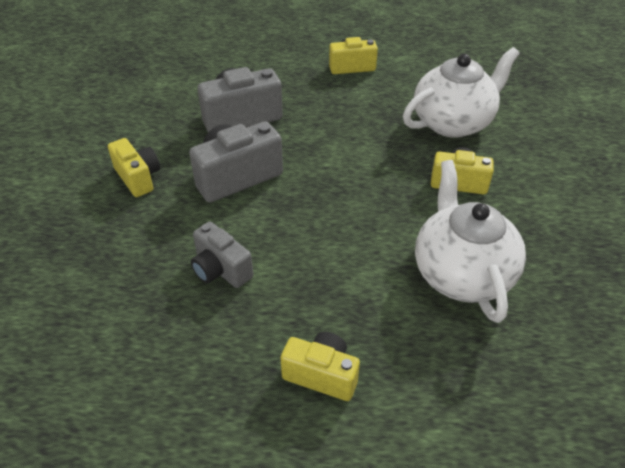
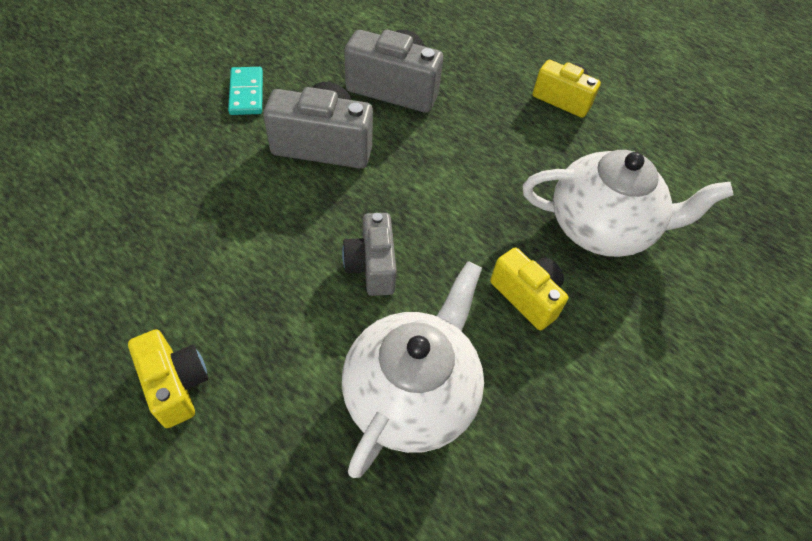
camera: 35 degrees right, 10 degrees up
(138, 178) = (246, 93): yellow camera -> turquoise domino
(221, 269) = (212, 223): grey camera -> grey camera (372, 266)

